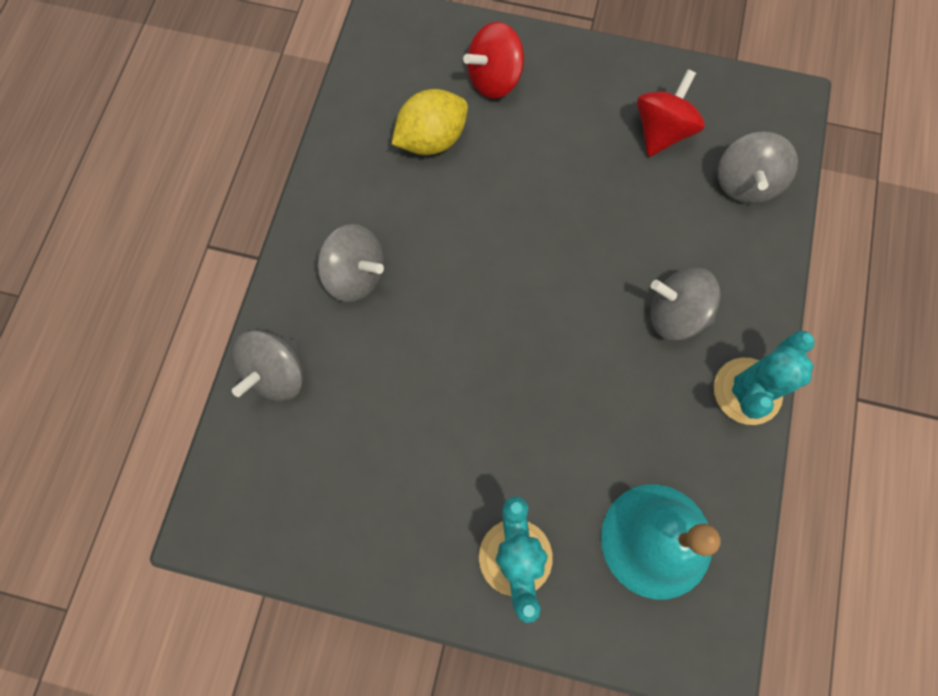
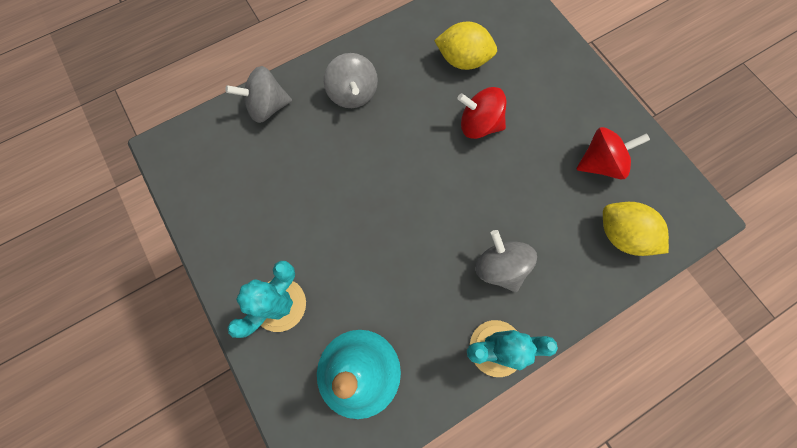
camera: 45 degrees right, 0 degrees up
(494, 79) = (530, 57): red spinning top -> red spinning top (478, 125)
(744, 183) = (621, 235): grey spinning top -> yellow lemon

